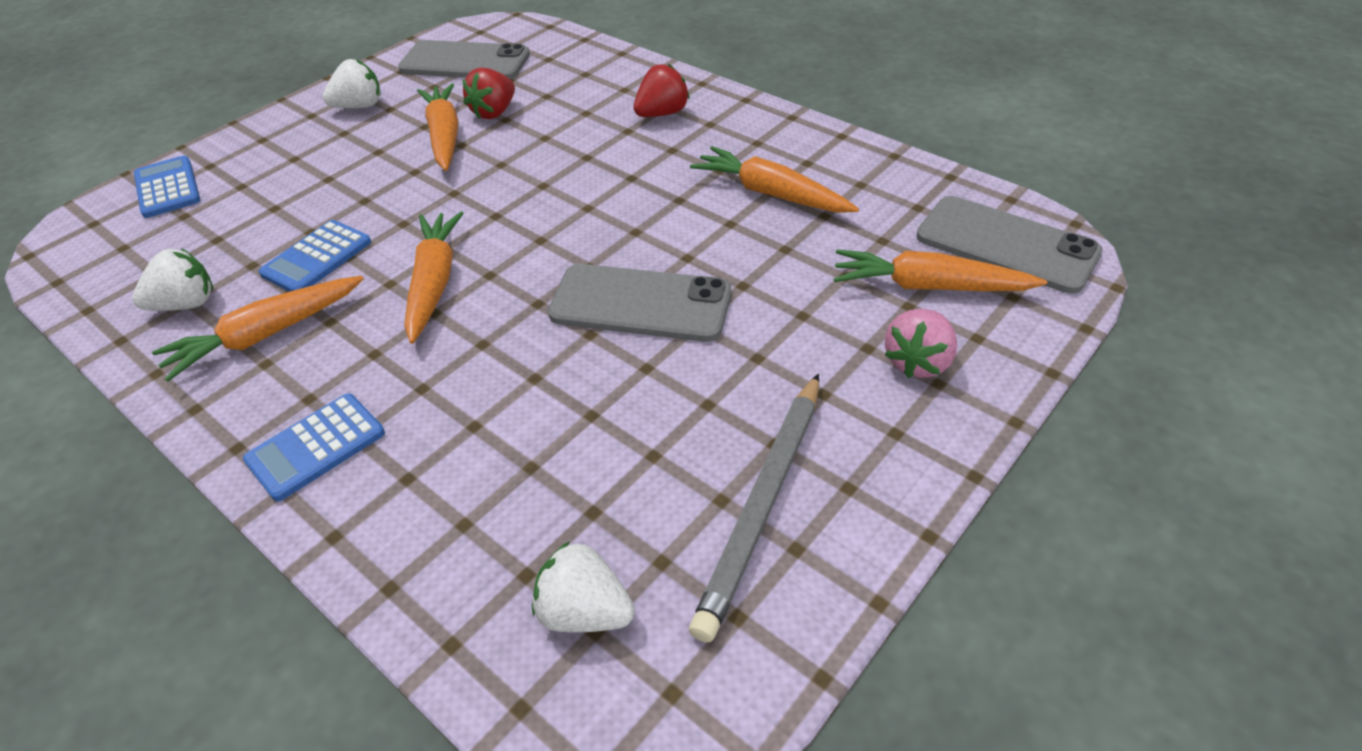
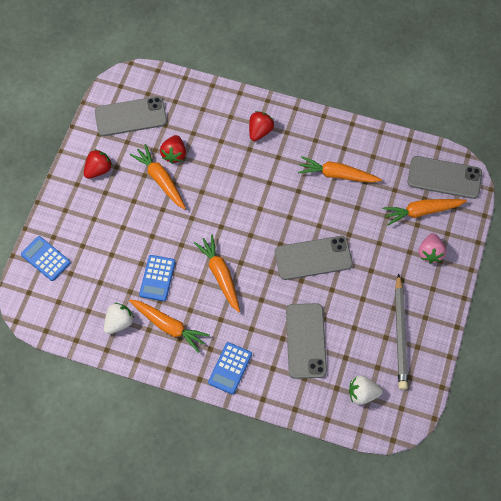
camera: 25 degrees left, 20 degrees up
(266, 335) = (169, 326): orange carrot -> orange carrot turned 90 degrees counterclockwise
(359, 106) = (98, 170): white strawberry -> red strawberry
(522, 446) = (306, 340): none -> grey phone

